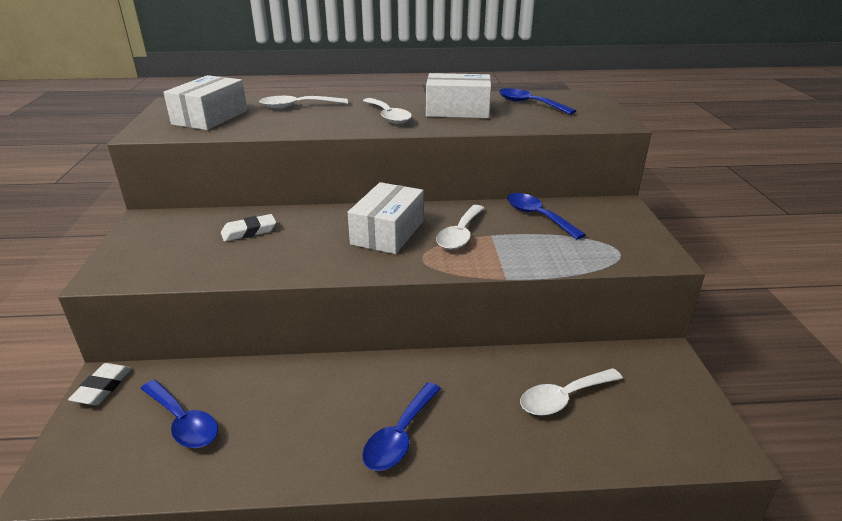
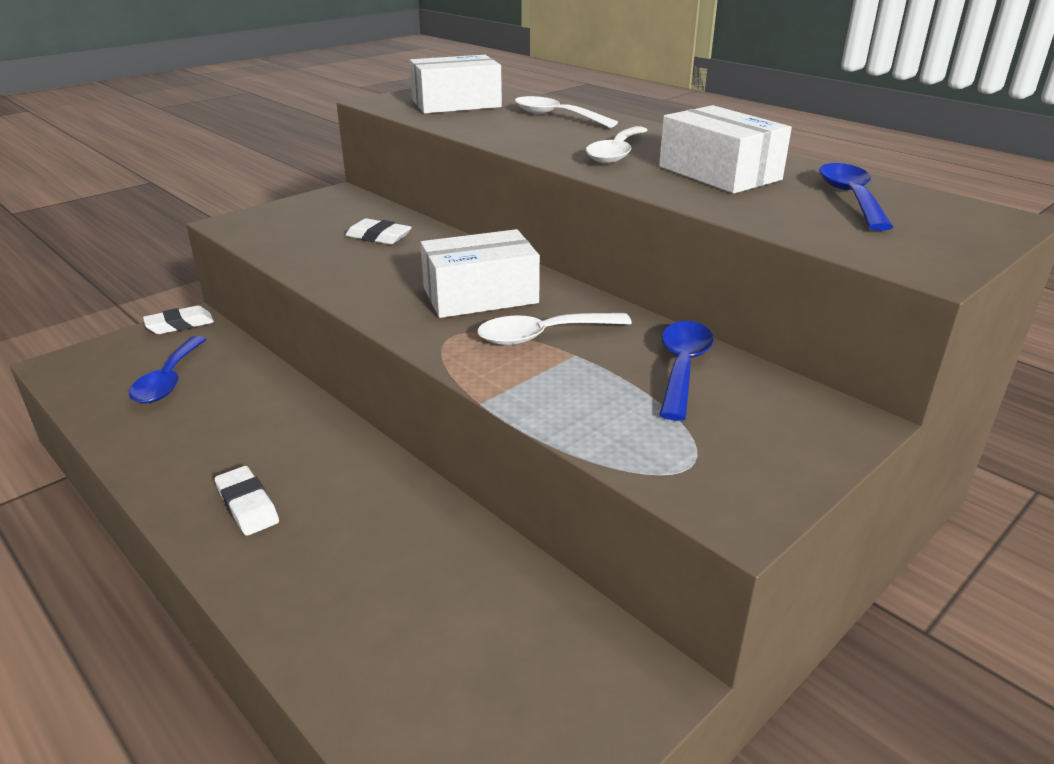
camera: 50 degrees right, 0 degrees up
(400, 436) = (247, 505): blue spoon -> white eraser
(563, 398) = (430, 605): white spoon -> none

